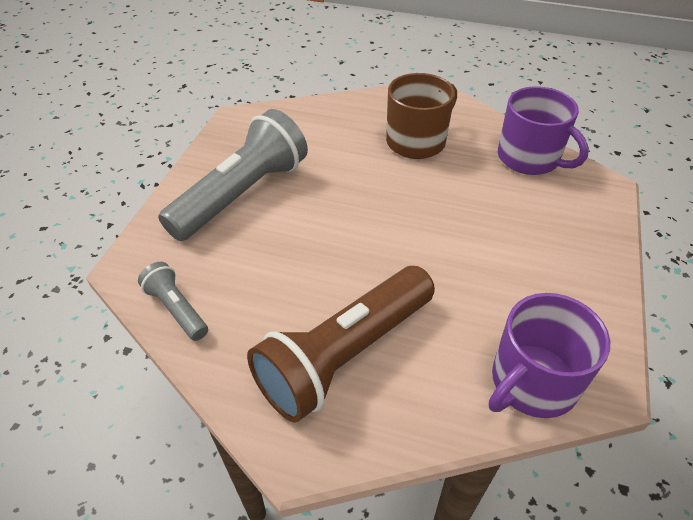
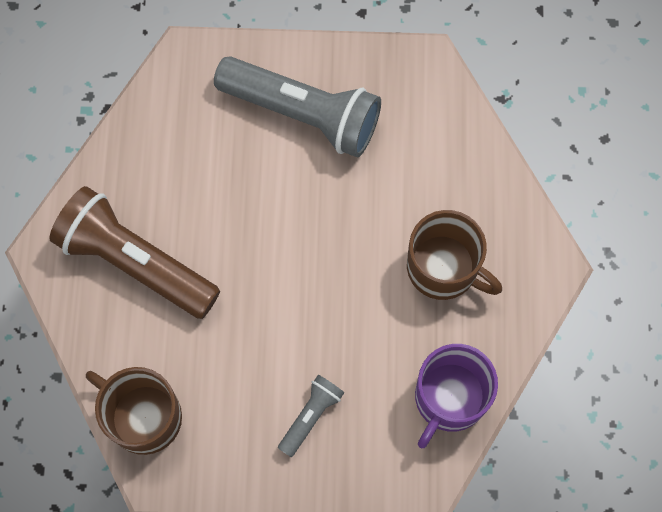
camera: 75 degrees right, 25 degrees up
(177, 309) = (149, 114): grey flashlight -> grey flashlight (311, 416)
(532, 382) = (143, 416): purple mug -> brown mug

